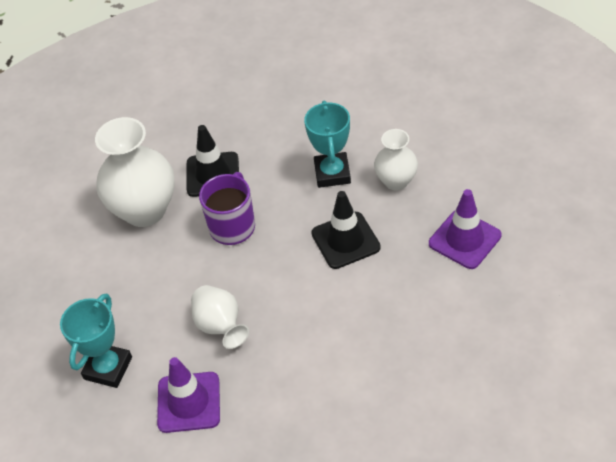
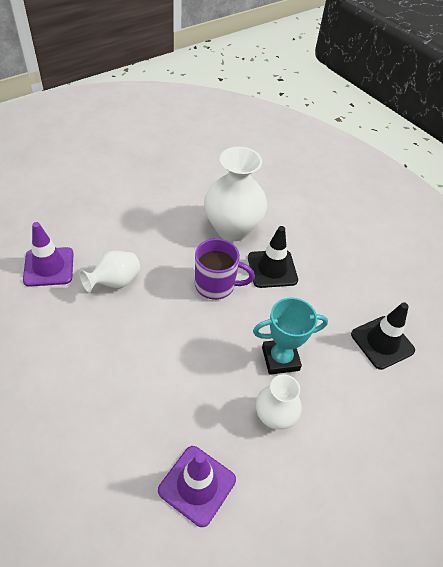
camera: 75 degrees right, 0 degrees up
(108, 368) = (88, 220): turquoise trophy -> none
(345, 240) = (198, 371): black traffic cone -> black traffic cone (382, 342)

